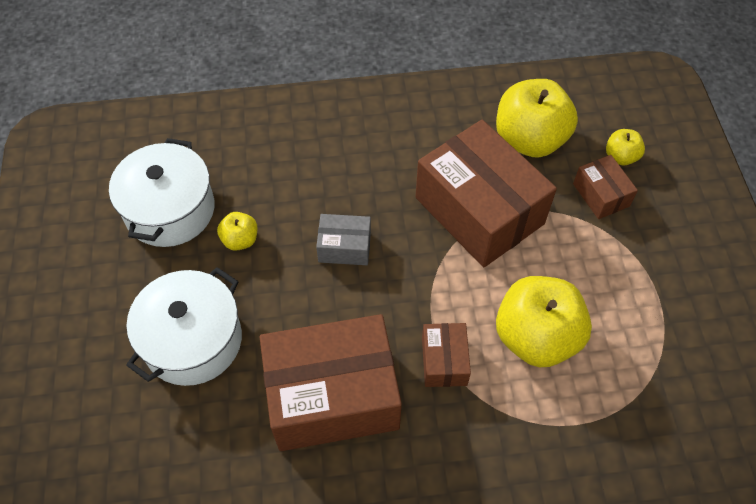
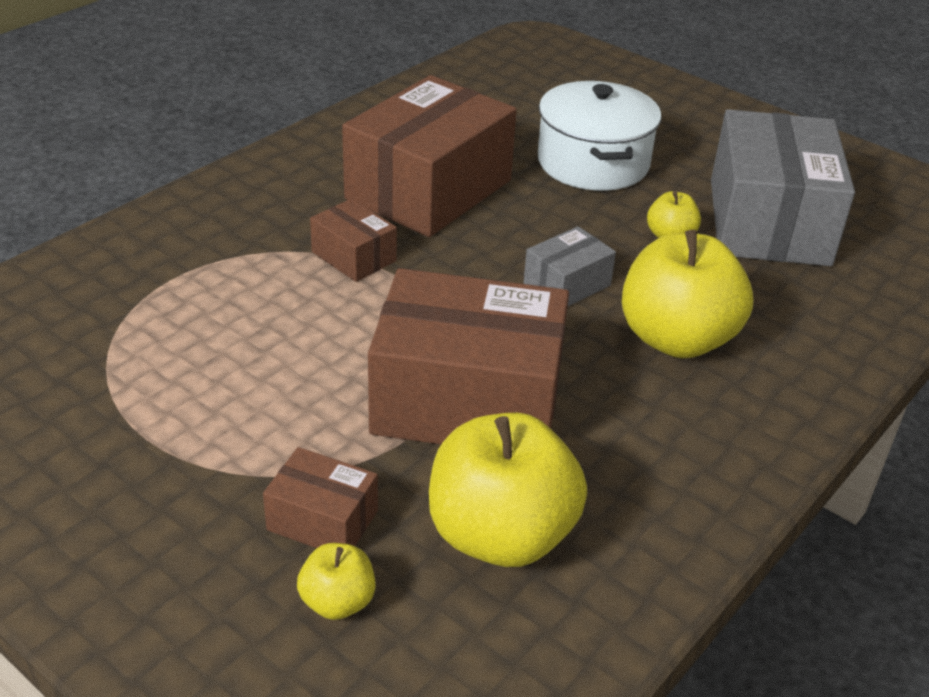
camera: 135 degrees right, 20 degrees down
(170, 210) = (768, 222): white pot -> grey box
(536, 337) = (274, 321): yellow apple -> yellow apple (676, 339)

